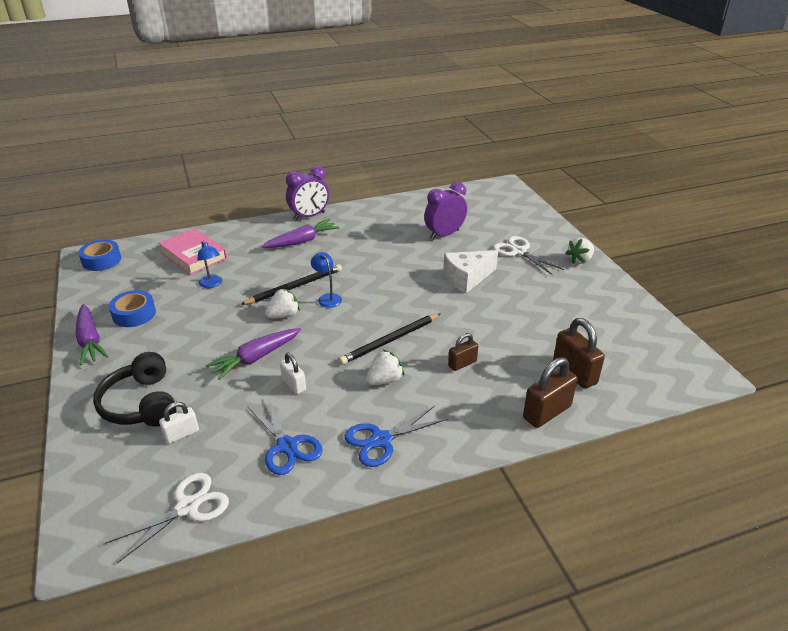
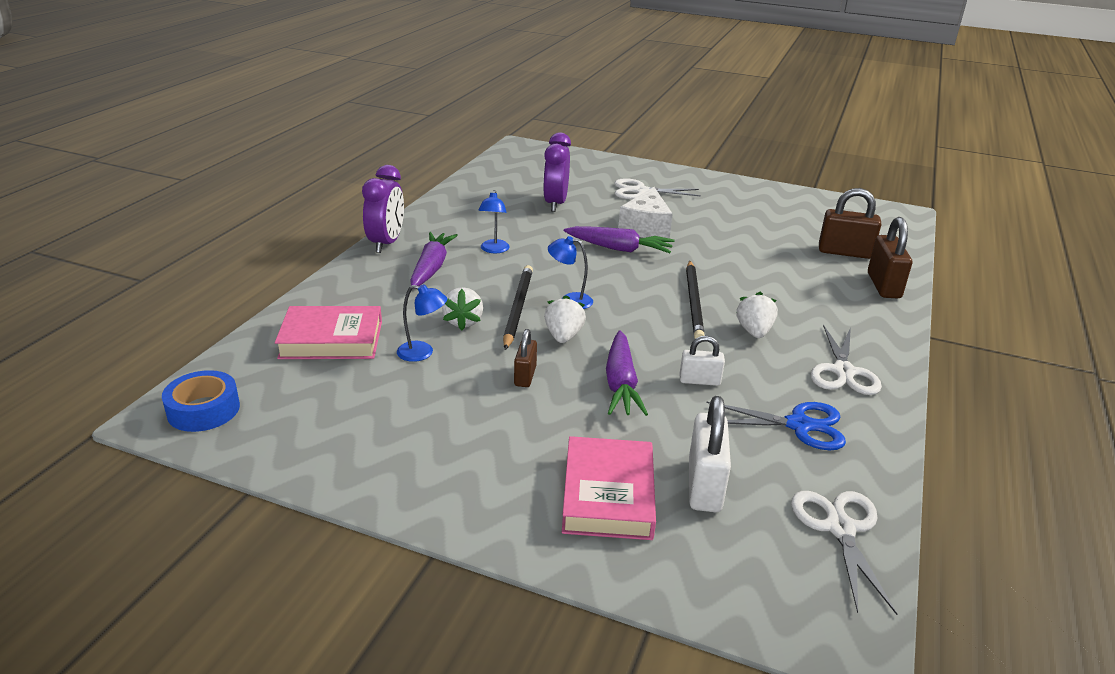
camera: 50 degrees left, 5 degrees down
(90, 340) = (403, 489): purple carrot -> purple carrot (619, 249)
(134, 314) = (395, 431): blue tape -> none
(141, 404) = (608, 495): black headphones -> pink book
(181, 434) = (704, 485): white padlock -> white padlock, size x1.67
(351, 247) = (494, 250): none -> blue lamp
(381, 440) = (843, 371): blue scissors -> white scissors
(462, 364) = (775, 288): brown padlock -> brown padlock (525, 376)
(580, 260) = (693, 179): white strawberry -> white strawberry (463, 322)

